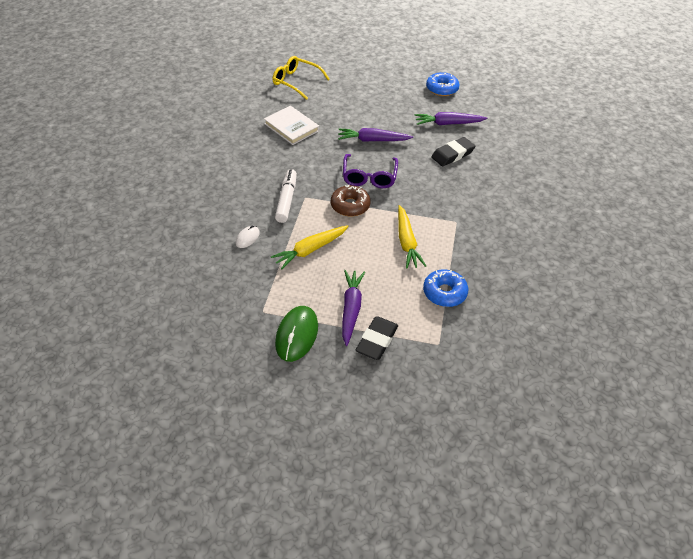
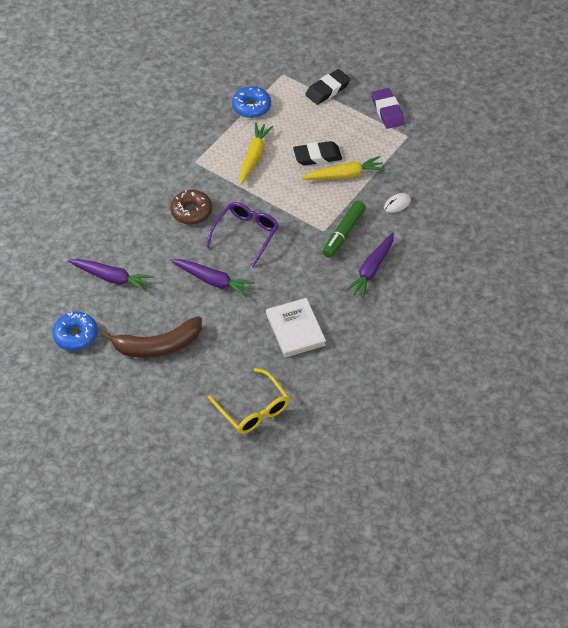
camera: 155 degrees left, 5 degrees up
(286, 200) = (343, 233): white marker -> green marker
(297, 335) = (387, 111): green mouse -> purple eraser
(350, 205) = (284, 208): brown donut -> brown donut (191, 211)
(351, 309) = (335, 117): purple carrot -> purple carrot (371, 270)
(383, 96) = (158, 345): none -> brown banana
(452, 154) = (140, 235): black eraser -> black eraser (317, 156)

